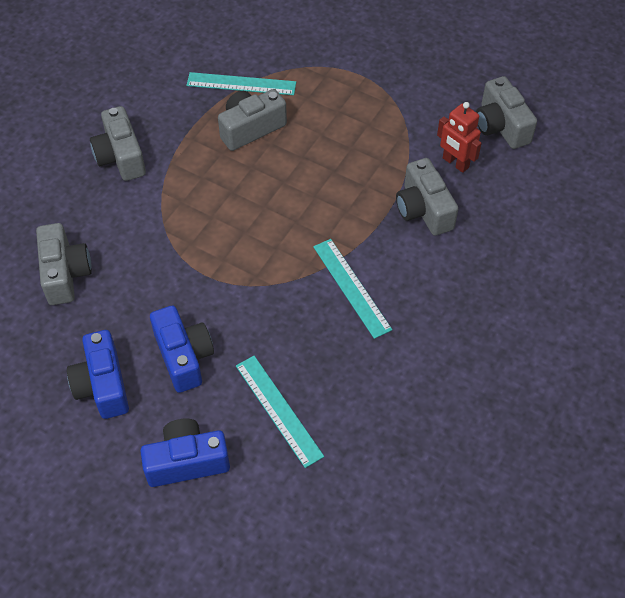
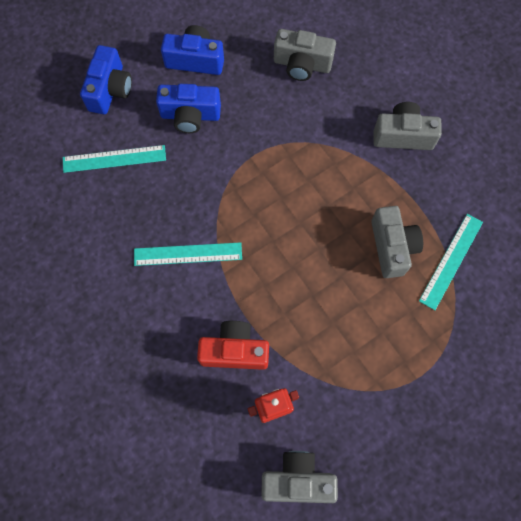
camera: 115 degrees right, 15 degrees up
(423, 209) = (235, 351): grey camera -> red camera

